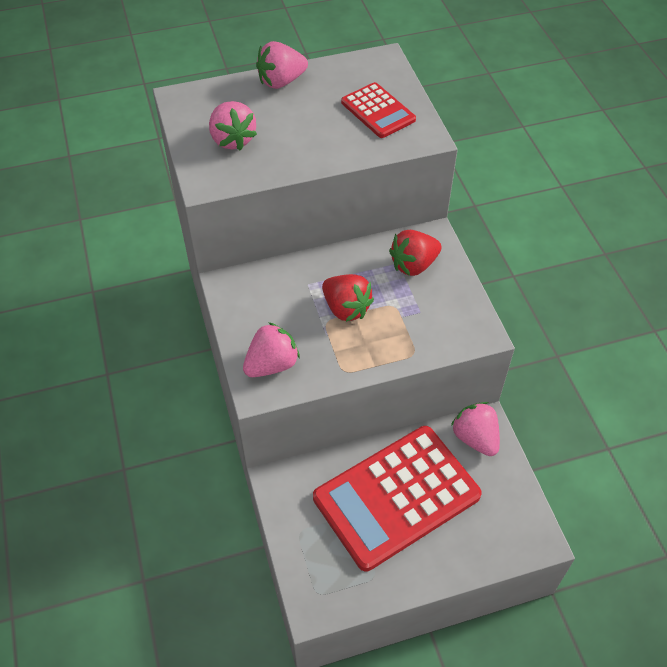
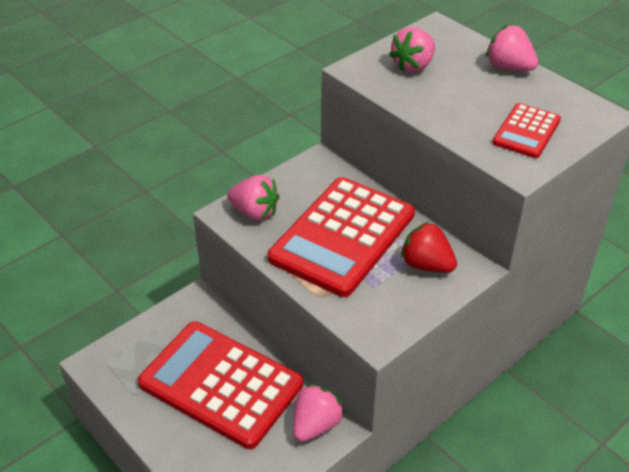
camera: 65 degrees right, 10 degrees down
(346, 308) = (342, 236): red strawberry -> red calculator

